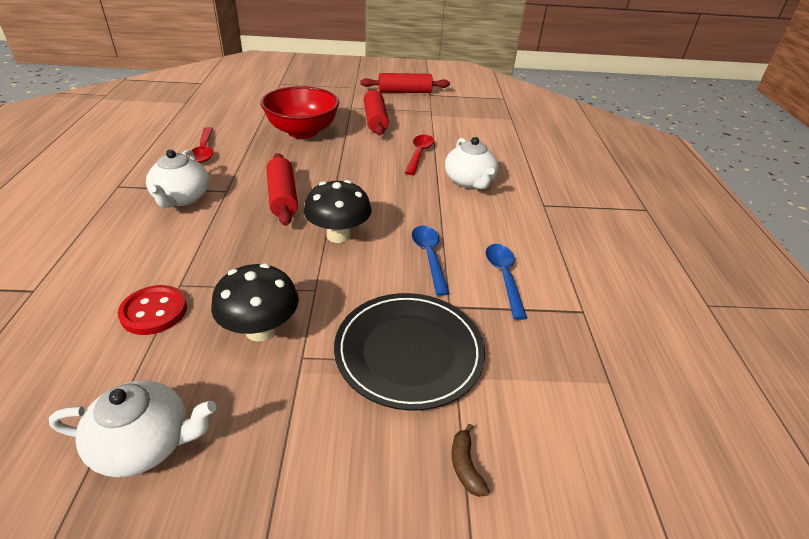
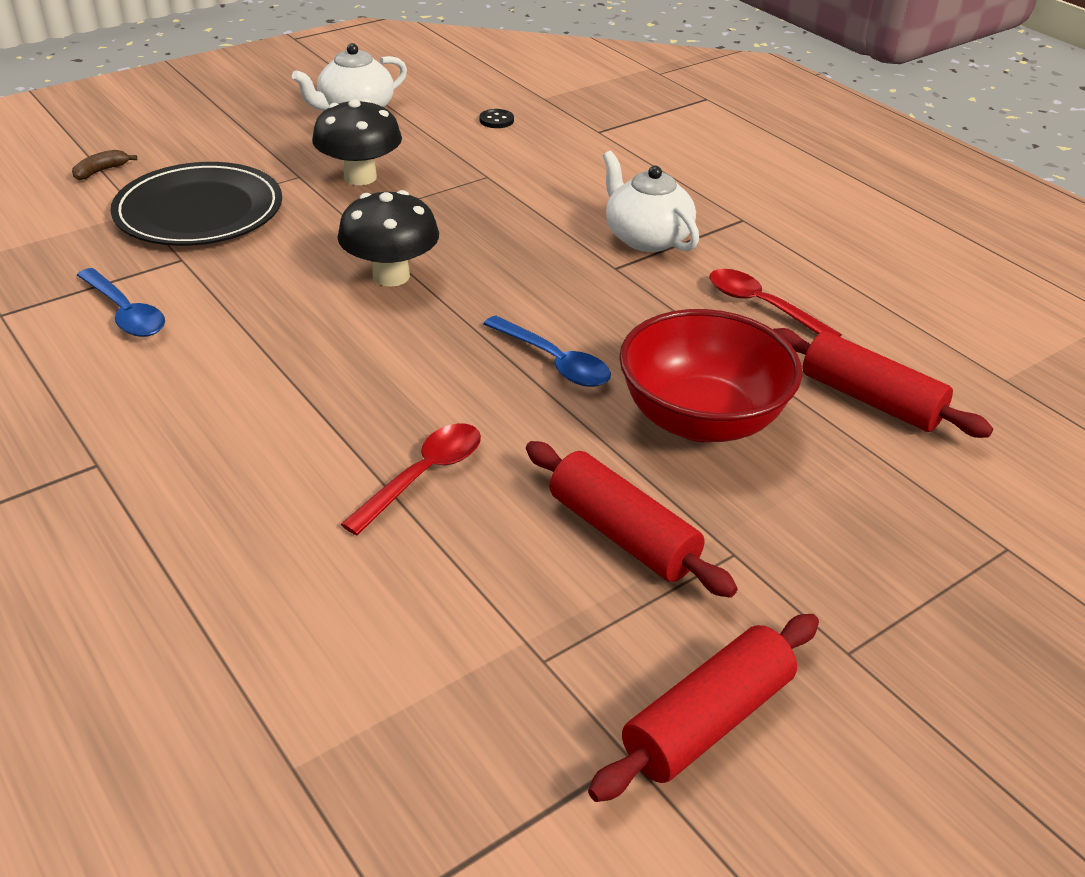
camera: 145 degrees right, 0 degrees up
(67, 347) = (496, 120): none -> black button
(154, 311) = (473, 155): red button -> none
(283, 197) = (531, 290): red rolling pin -> red rolling pin (870, 400)
(419, 154) = (423, 476): red spoon -> red spoon turned 120 degrees counterclockwise
(429, 257) = (246, 298): blue spoon -> blue spoon (554, 362)
(465, 466) = (101, 171): brown banana -> brown banana turned 90 degrees counterclockwise
(469, 181) = (271, 453): white teapot -> none

